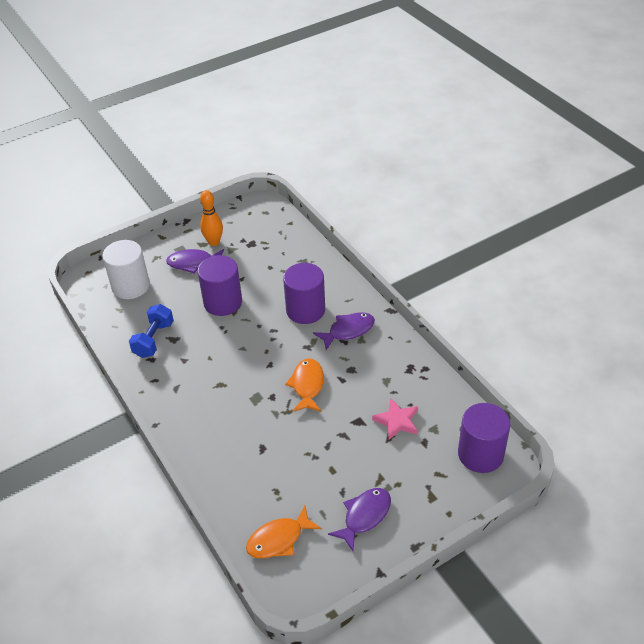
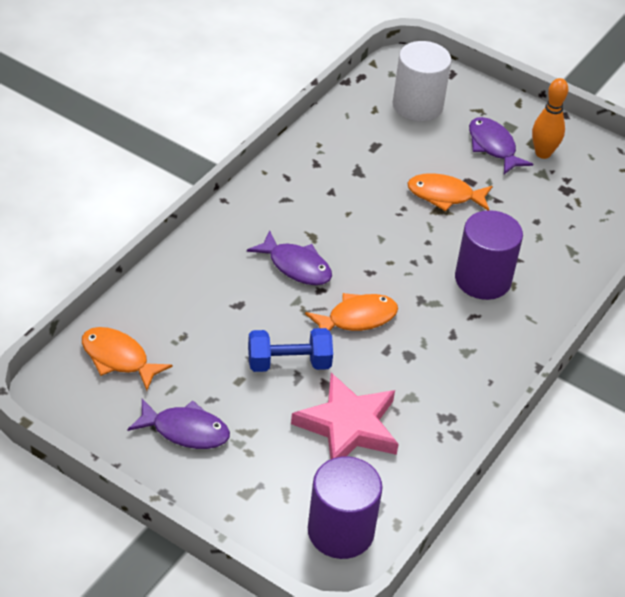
camera: 60 degrees right, 0 degrees up
(153, 340) = (346, 155): blue dumbbell -> blue dumbbell (289, 363)
(223, 302) = (444, 195): purple cylinder -> orange fish
(348, 331) = (474, 333): purple fish -> purple fish (296, 266)
(397, 421) = (348, 426): pink star -> pink star, size x1.62

